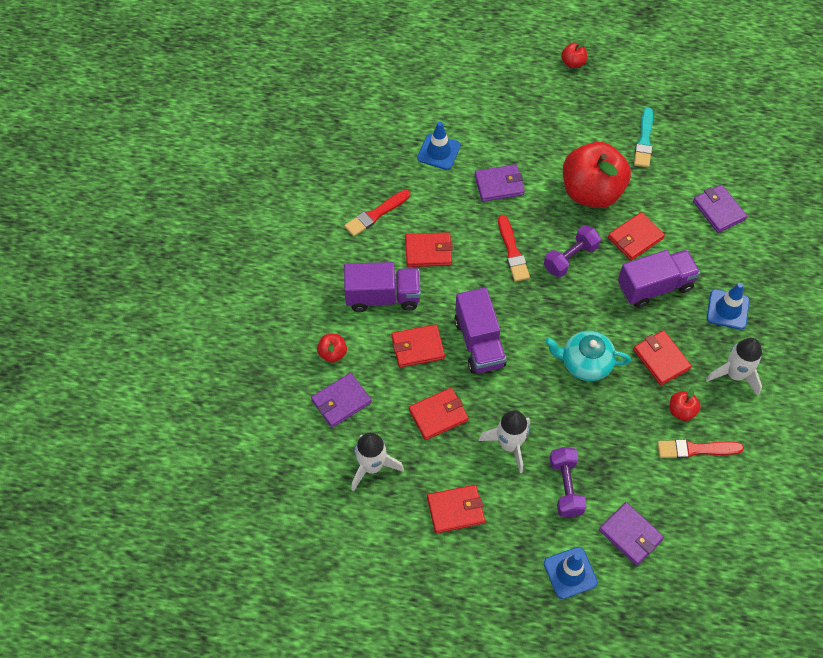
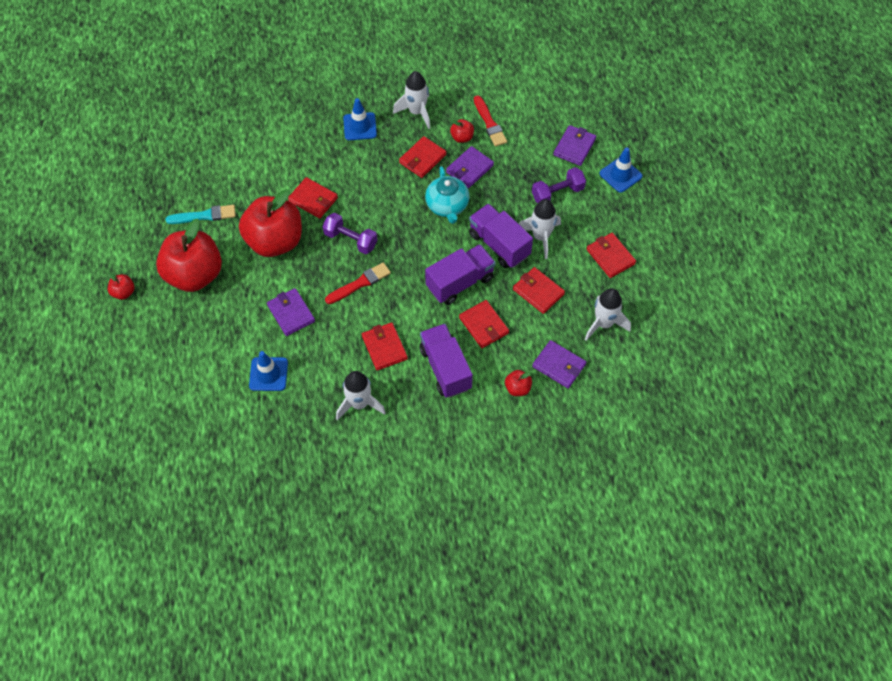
camera: 110 degrees left, 0 degrees up
(376, 214) = (359, 404): red brush -> white rocket
(573, 119) = (195, 275): none -> red apple
(655, 287) = (357, 176): purple truck -> purple truck (499, 245)
(718, 210) = (264, 149): purple wallet -> purple wallet (469, 169)

